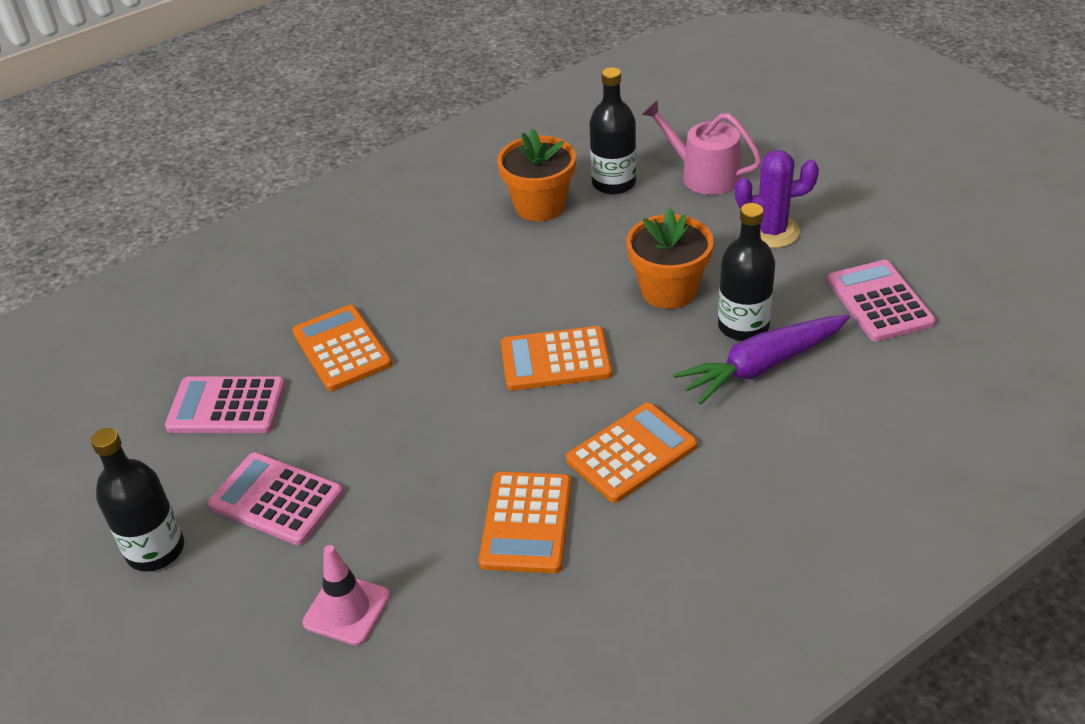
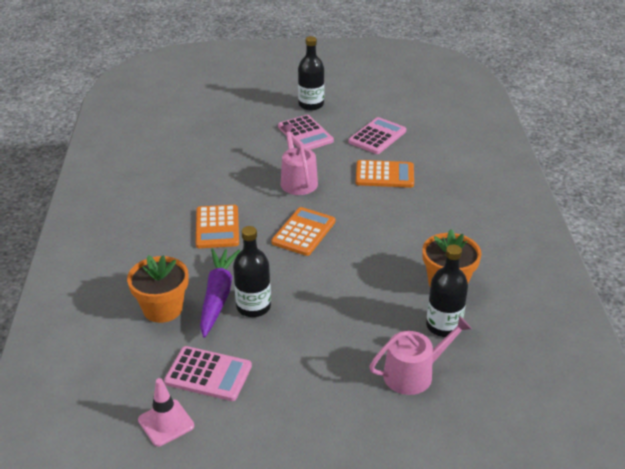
camera: 120 degrees right, 5 degrees down
(276, 499) = (305, 134): pink calculator -> pink calculator turned 90 degrees clockwise
(347, 609) = (230, 133): pink traffic cone -> pink traffic cone (166, 423)
(433, 432) = (297, 180): none -> pink watering can
(526, 523) = (217, 185): orange calculator -> none
(669, 290) = (313, 295): orange flower pot -> orange flower pot (162, 309)
(771, 231) = (320, 369): purple cactus -> none

